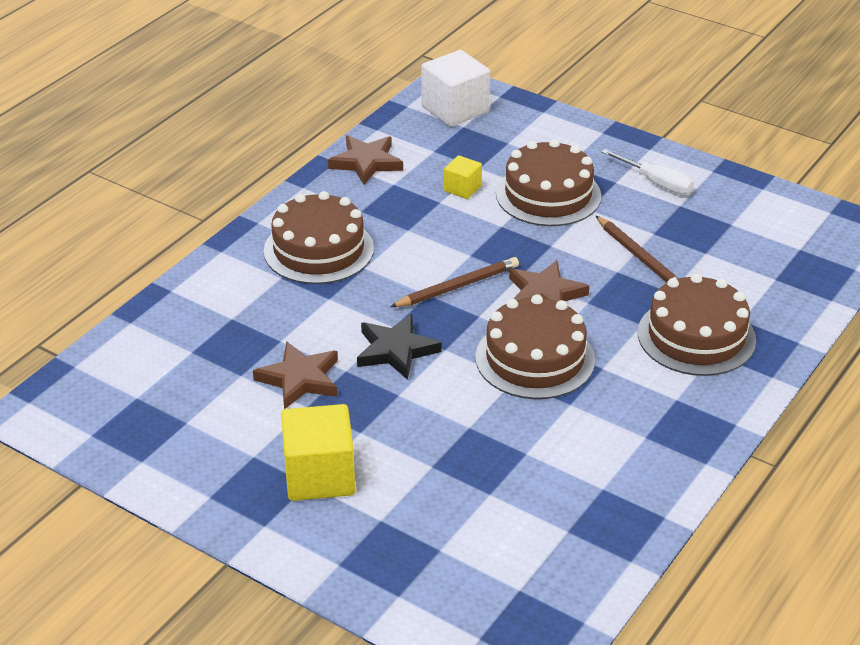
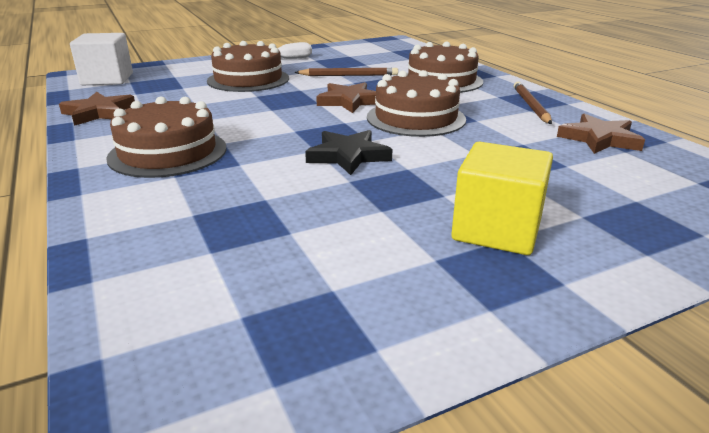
camera: 60 degrees left, 10 degrees down
(299, 379) = (336, 203): brown star -> brown star (599, 139)
(457, 286) = (301, 120): brown pencil -> brown pencil (531, 106)
(462, 188) = (195, 96): yellow cube -> none

